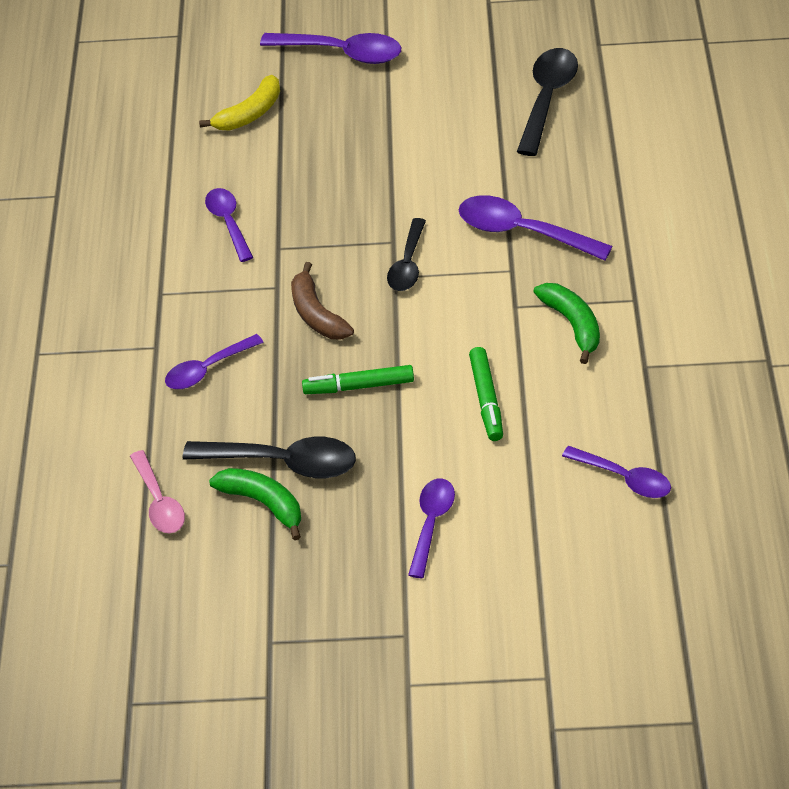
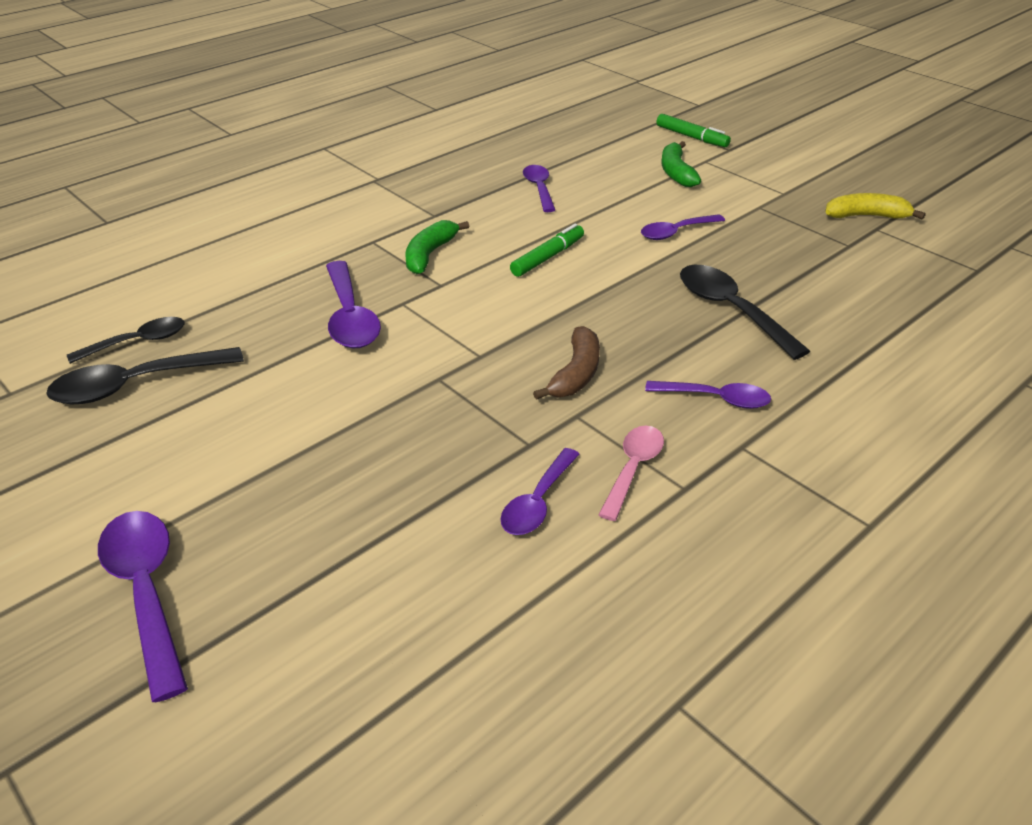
camera: 135 degrees left, 10 degrees down
(159, 502) = (855, 345): pink spoon -> pink spoon (633, 469)
(249, 114) = (342, 607): yellow banana -> yellow banana (866, 216)
(263, 503) = (774, 300): green banana -> green banana (676, 172)
(359, 386) = (616, 314): green marker -> green marker (691, 137)
(408, 264) = (457, 356): black spoon -> black spoon (138, 342)

